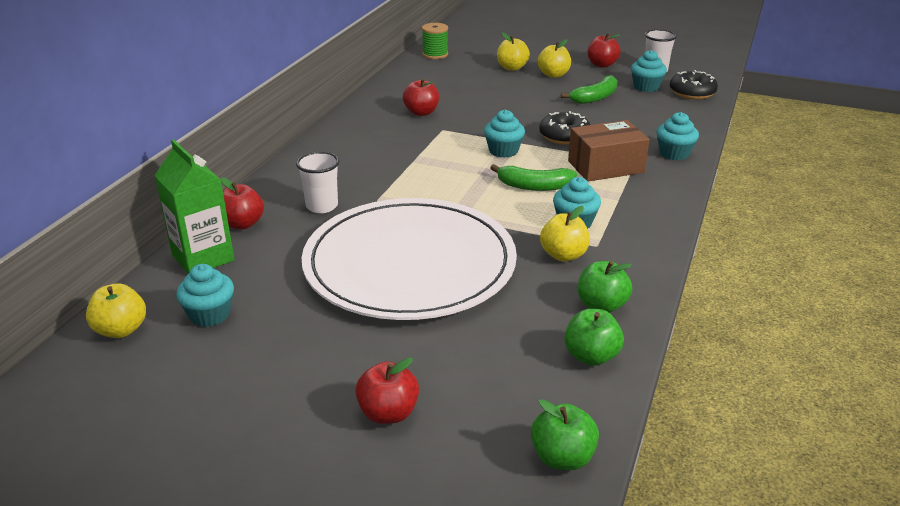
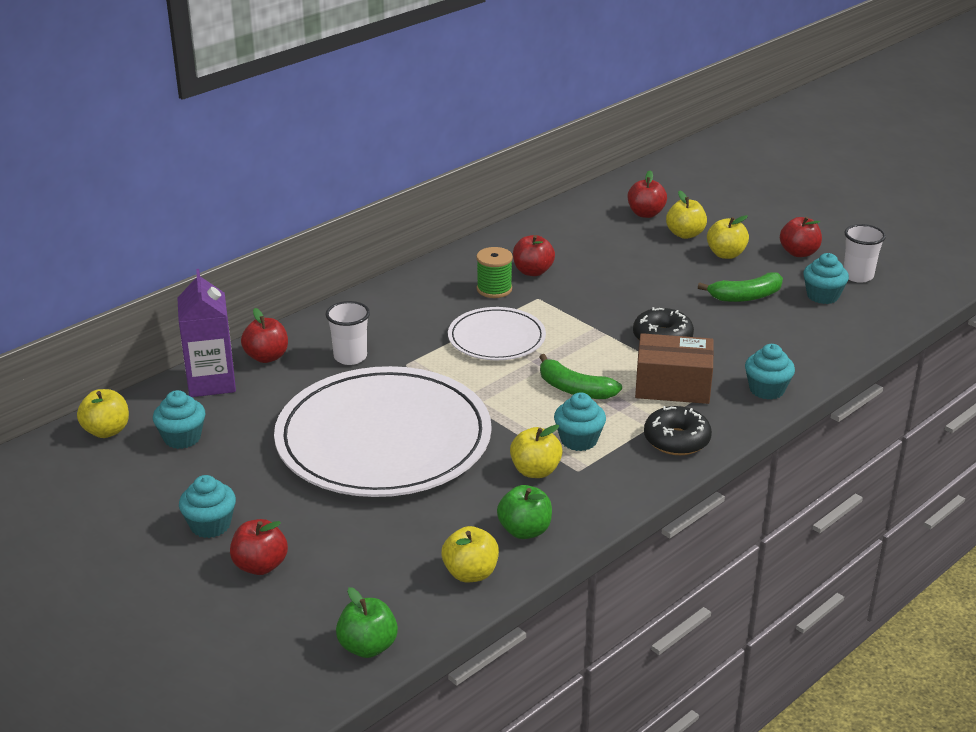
camera: 25 degrees right, 0 degrees up
(203, 258) = (211, 382): green carton -> purple carton
(435, 54) = (611, 197): green spool -> green spool (494, 289)
(436, 164) = (496, 338): none -> white plate
(470, 60) = (645, 214): none -> red apple
(503, 151) = (579, 339): turquoise cupcake -> turquoise cupcake (210, 525)
(591, 356) = (470, 573): green apple -> yellow apple
(692, 93) = (872, 316): black donut -> black donut (676, 440)

